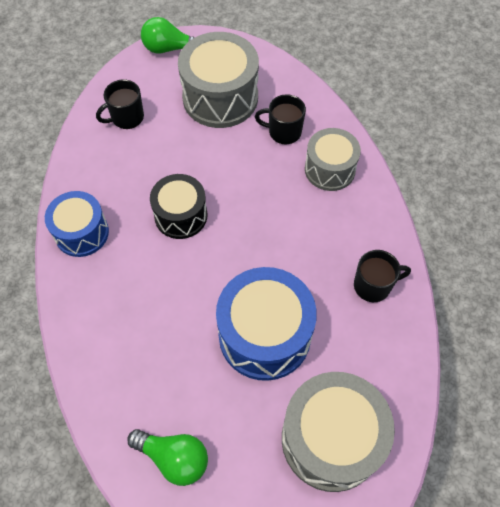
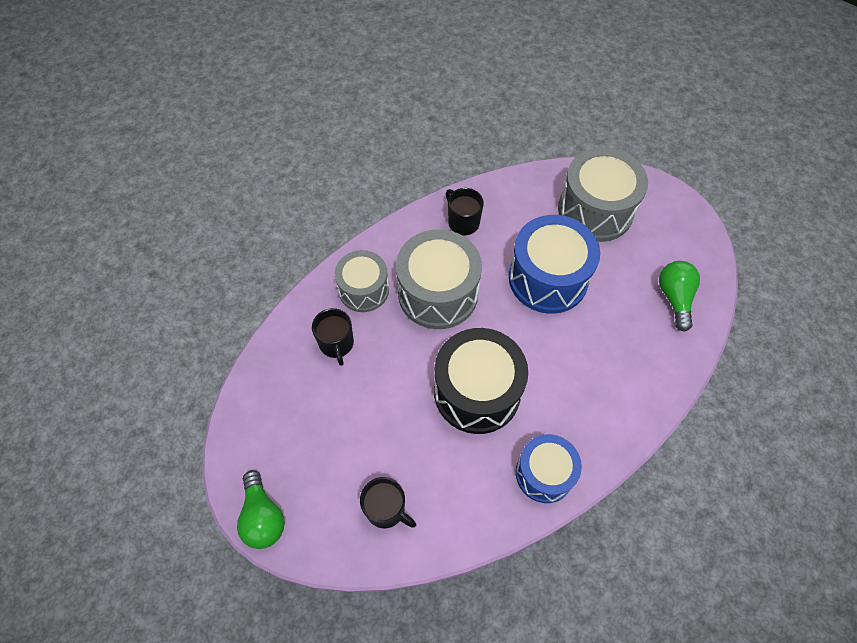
camera: 115 degrees left, 0 degrees up
(181, 215) = (477, 392): black drum -> black drum, size x1.59
(220, 97) = (316, 423): grey drum -> grey drum (438, 293)

